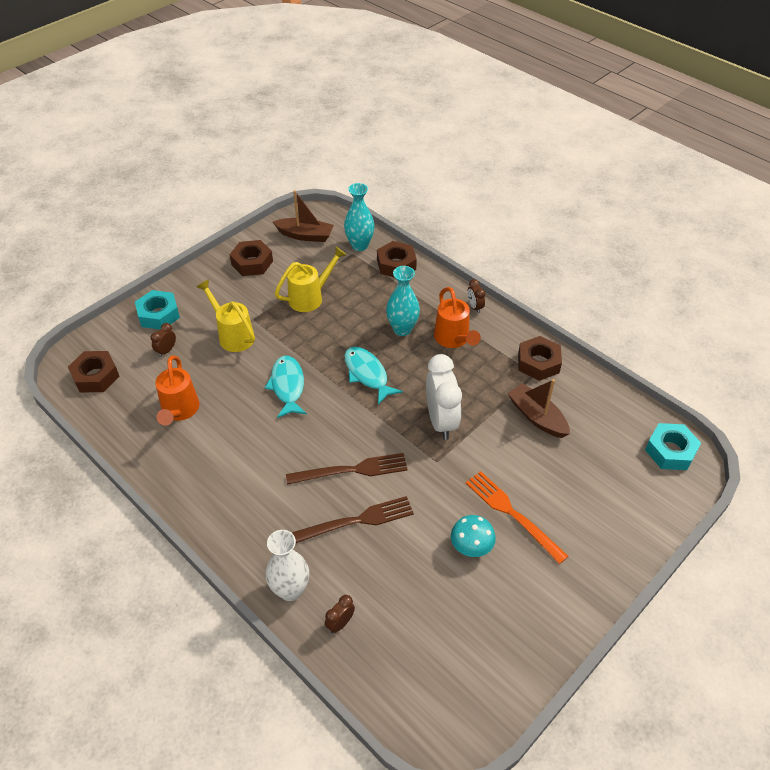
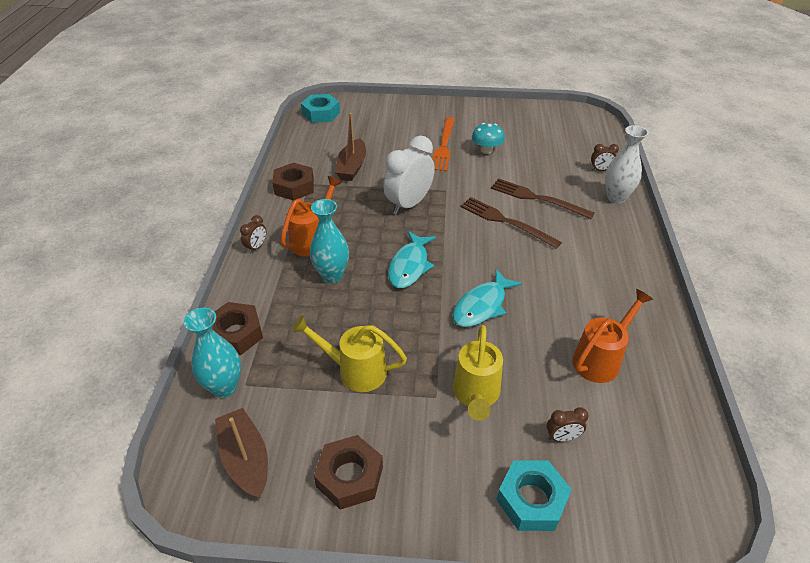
camera: 130 degrees left, 5 degrees down
(95, 376) = (669, 473): brown nut -> none

